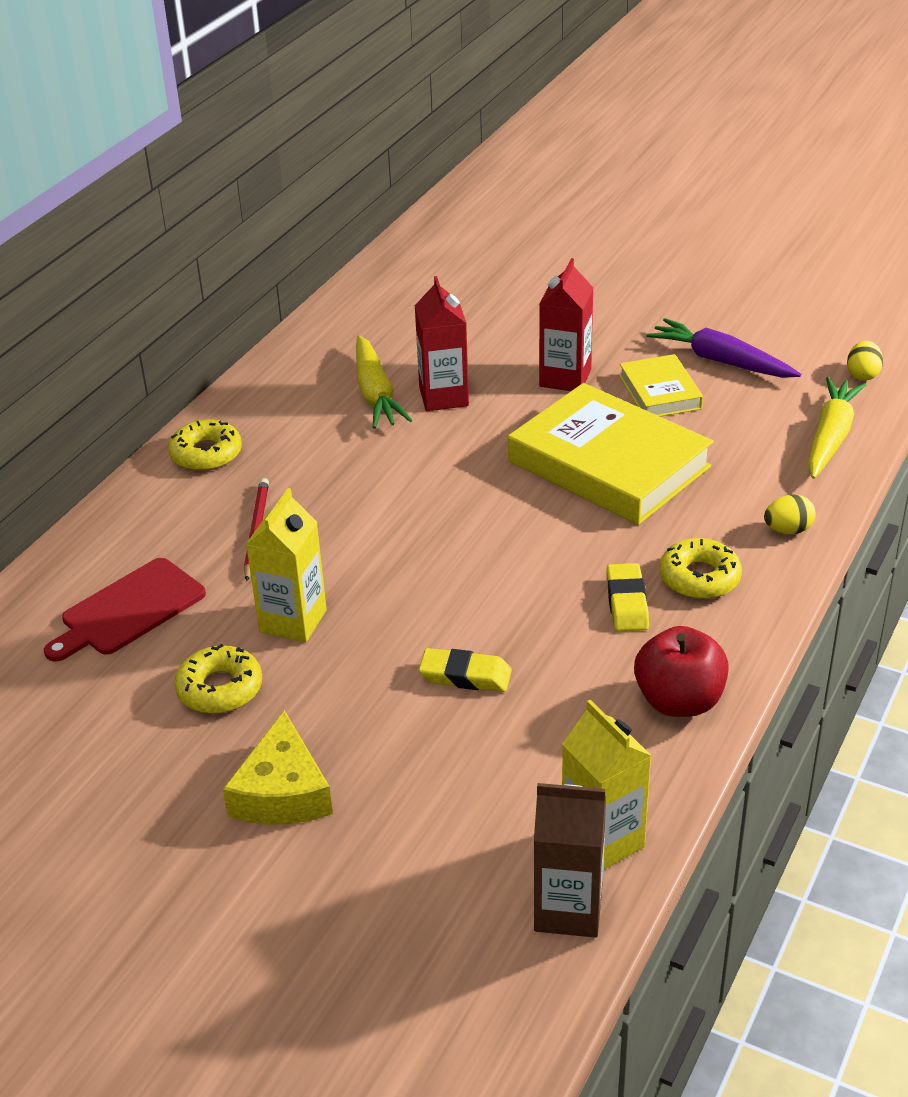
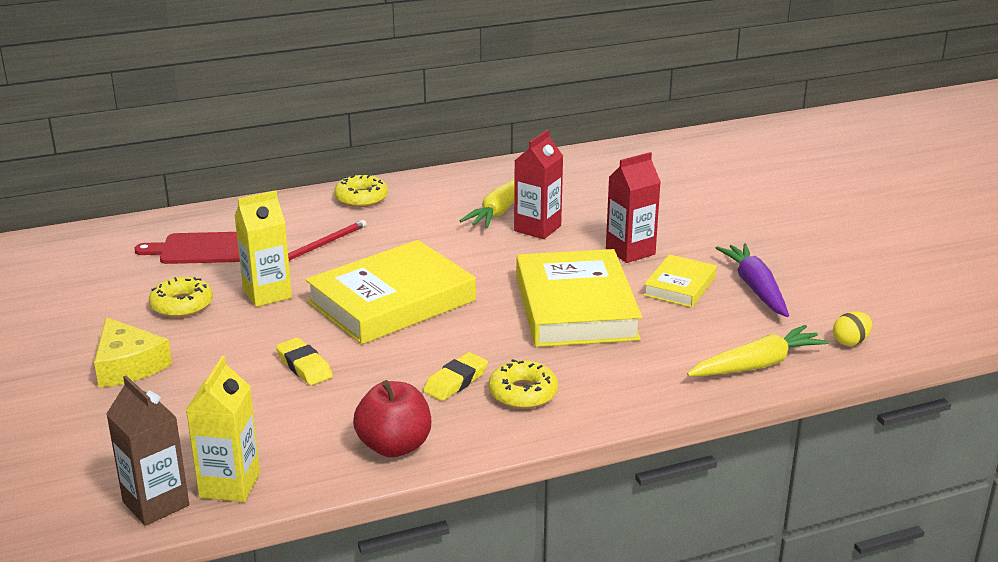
camera: 40 degrees right, 10 degrees down
(282, 792) = (128, 365): yellow cheese -> yellow cheese turned 75 degrees counterclockwise
(434, 555) = (392, 301): none -> yellow book
(788, 530) = (628, 399): yellow egg -> none

